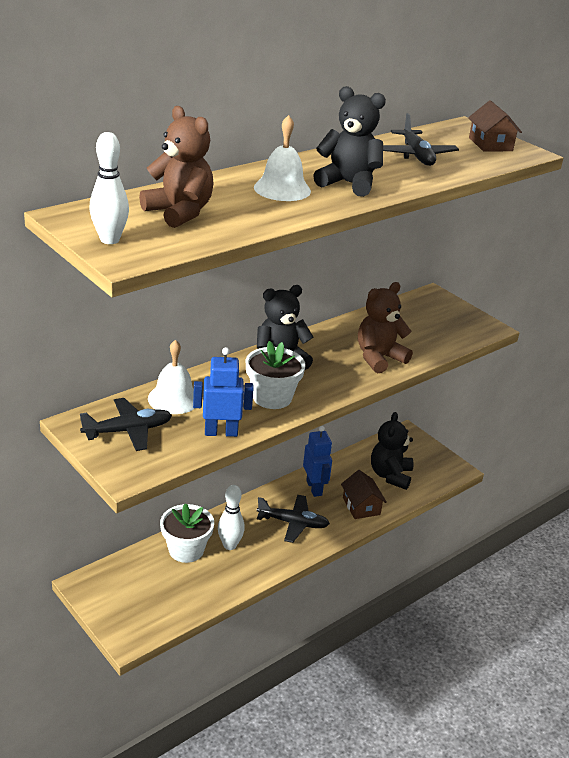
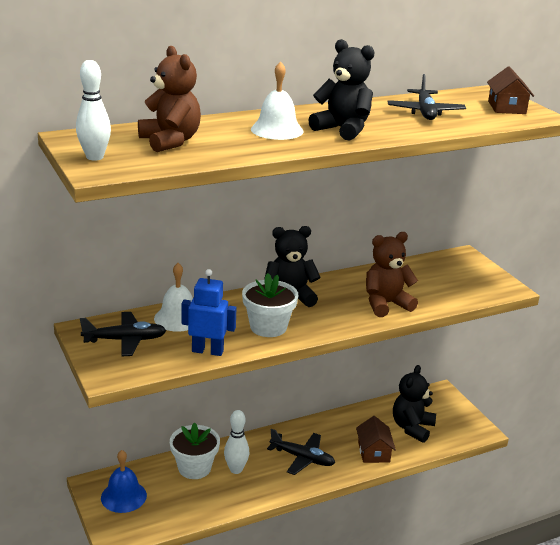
camera: 15 degrees right, 5 degrees down
(121, 592) = (123, 496): none -> blue bell
(314, 488) = (333, 429): blue robot -> none

